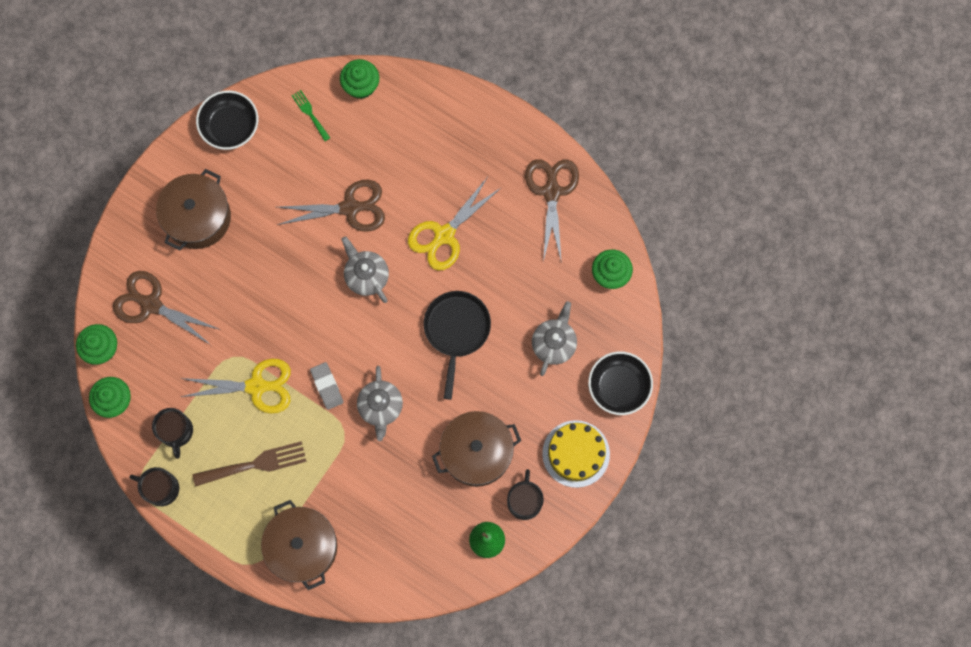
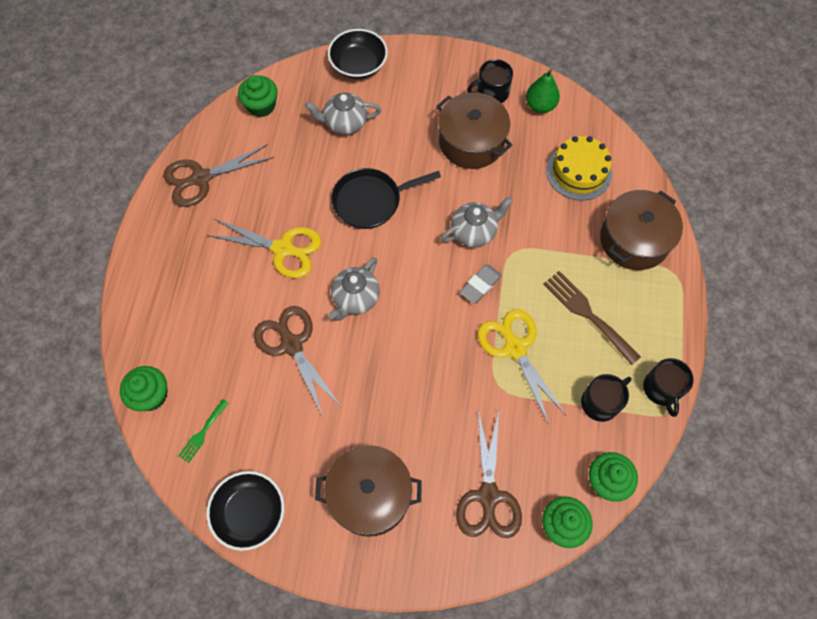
camera: 115 degrees left, 10 degrees down
(576, 453) = (431, 73): yellow cake -> yellow cake (579, 172)

